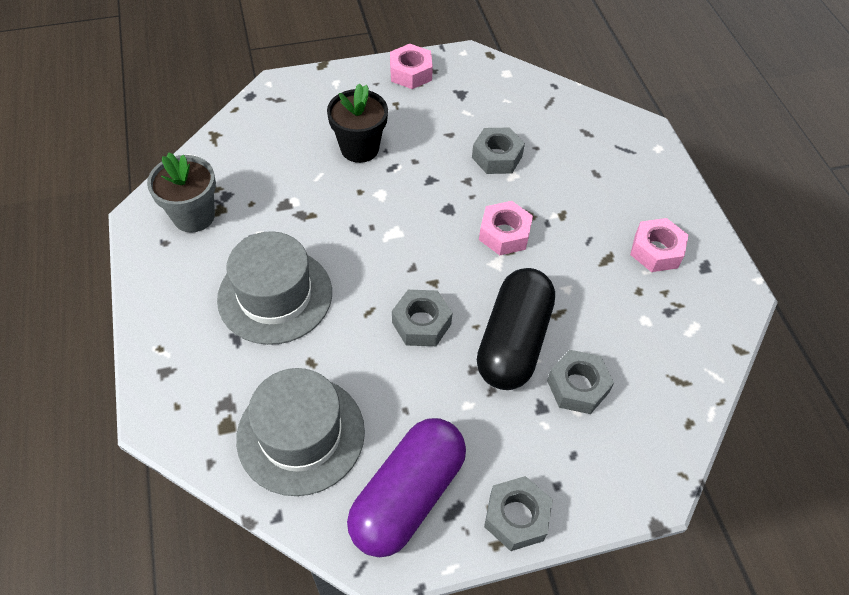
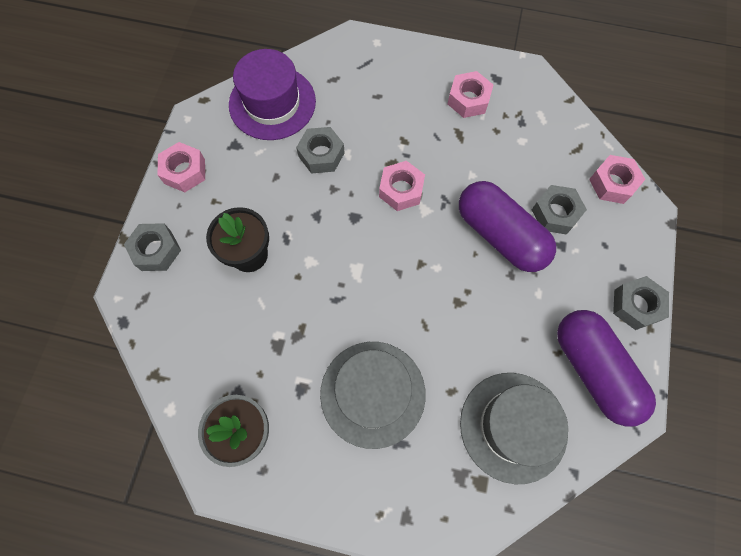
camera: 60 degrees left, 15 degrees up
(421, 323) = (454, 291): grey nut -> grey nut (156, 250)
(513, 341) = (500, 235): black capsule -> purple capsule
(524, 100) = (272, 103): none -> purple hat
(661, 435) = (612, 183): none -> pink nut

